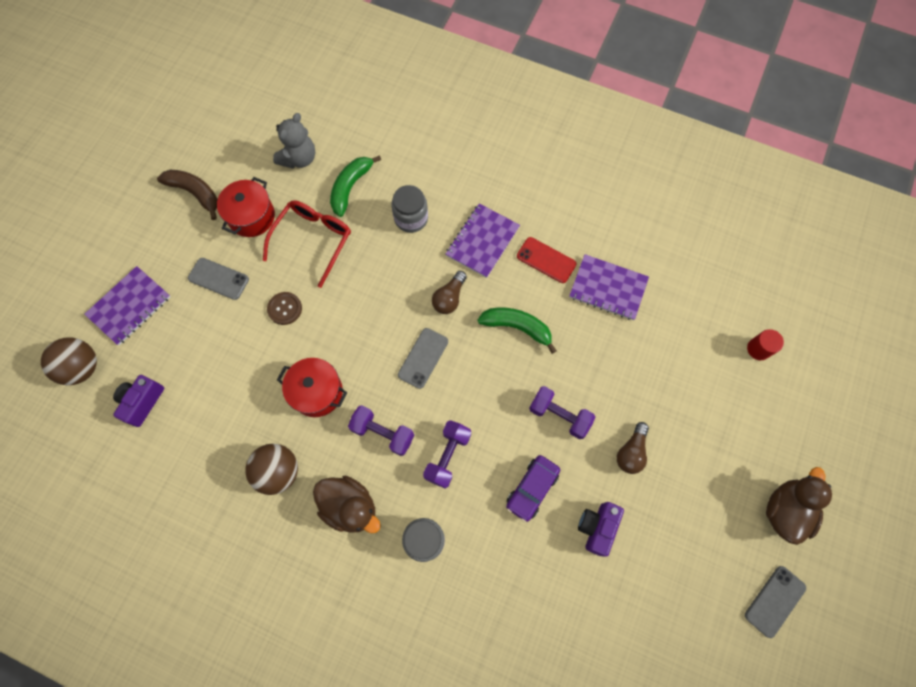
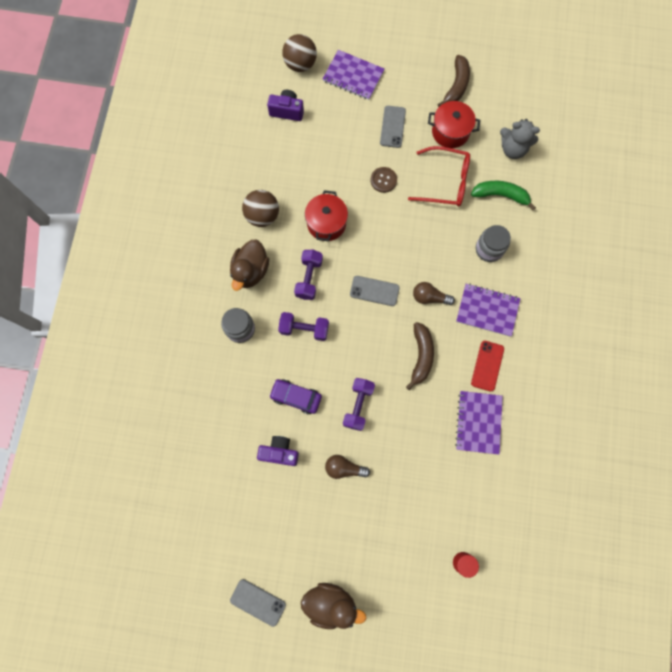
camera: 75 degrees right, 5 degrees up
(517, 327) = (421, 356): green banana -> brown banana

